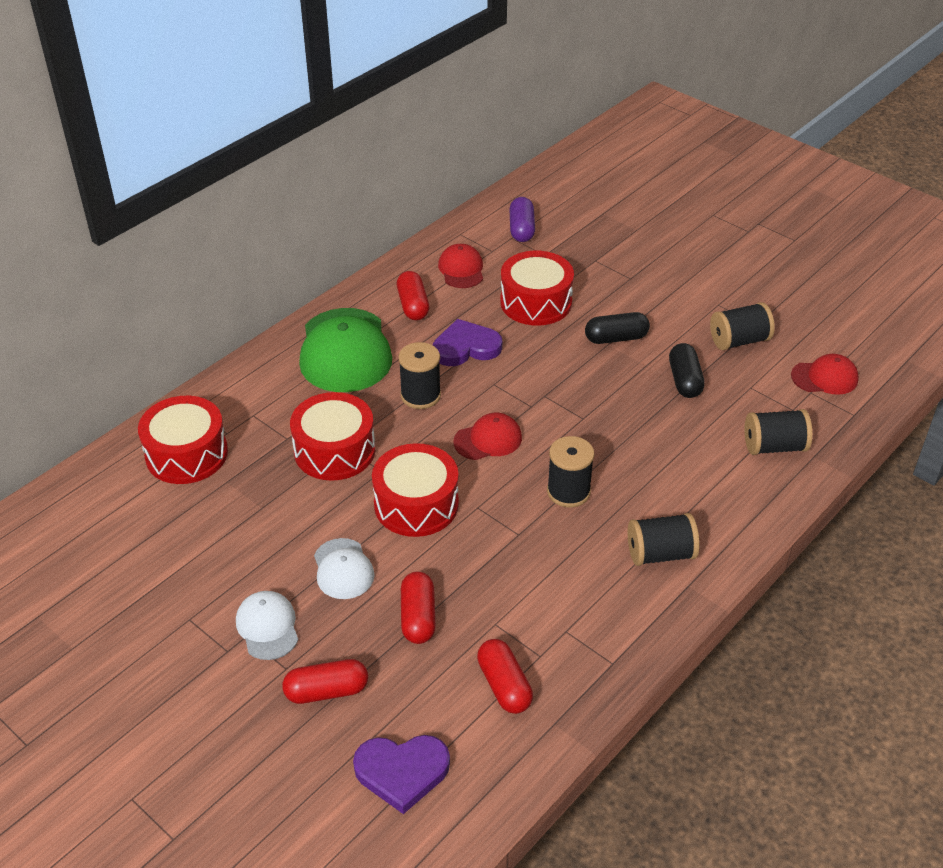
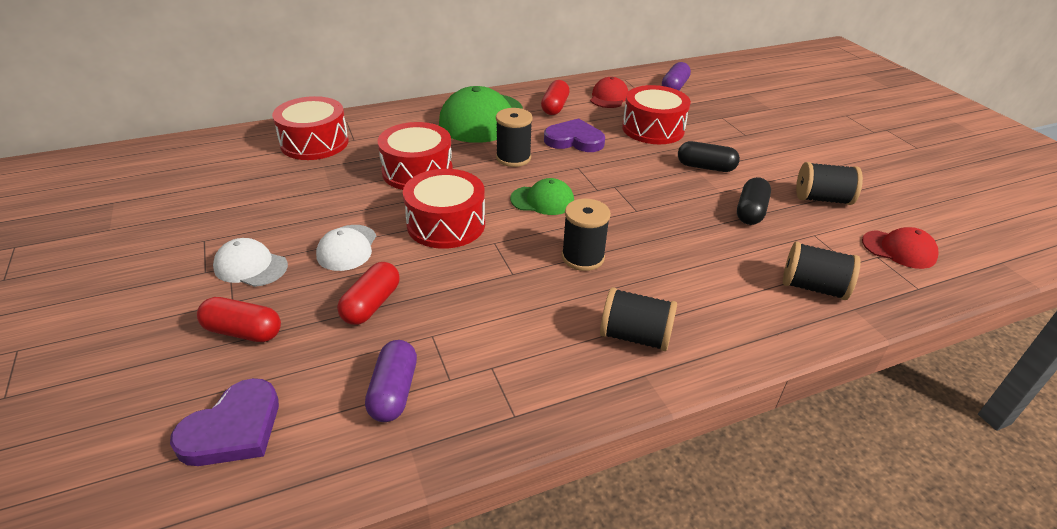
camera: 25 degrees right, 5 degrees down
(267, 627) = (250, 266): white cap -> white cap turned 75 degrees counterclockwise
(402, 772) = (233, 429): purple heart -> purple heart turned 75 degrees counterclockwise
(488, 440) = (542, 200): red cap -> green cap
(504, 685) = (393, 391): red capsule -> purple capsule

